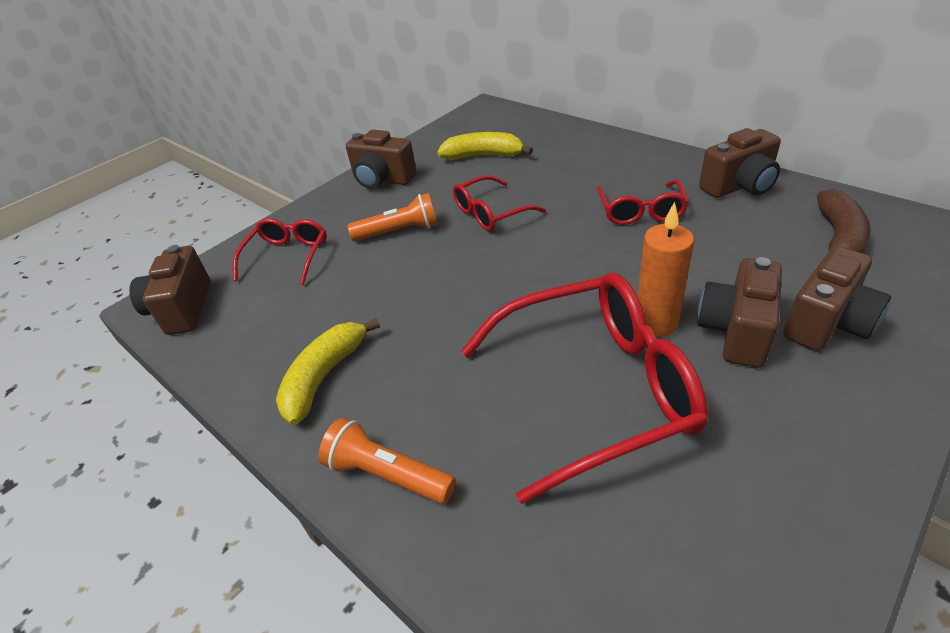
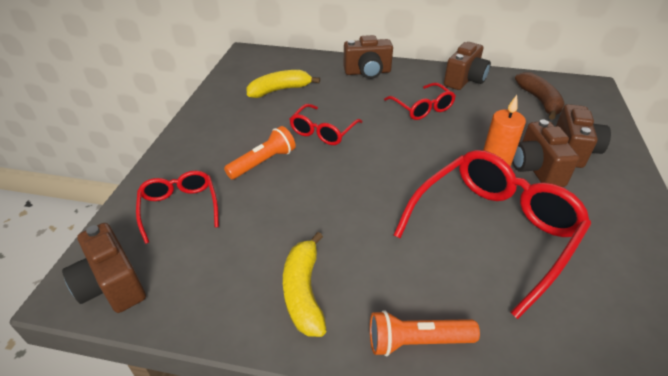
camera: 35 degrees left, 0 degrees up
(382, 180) = (211, 125): brown camera -> brown camera (367, 72)

